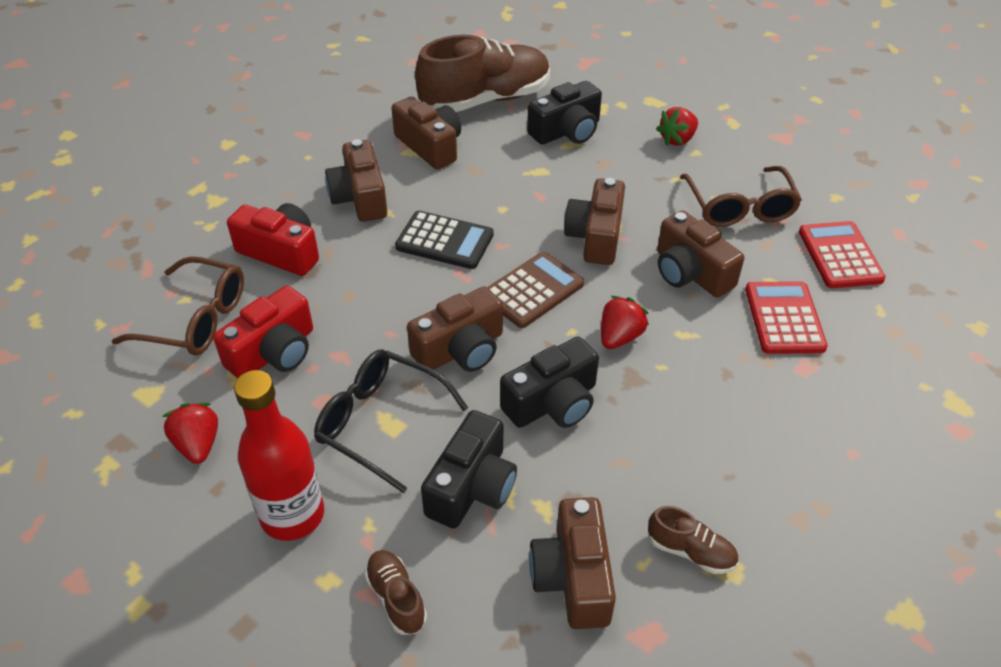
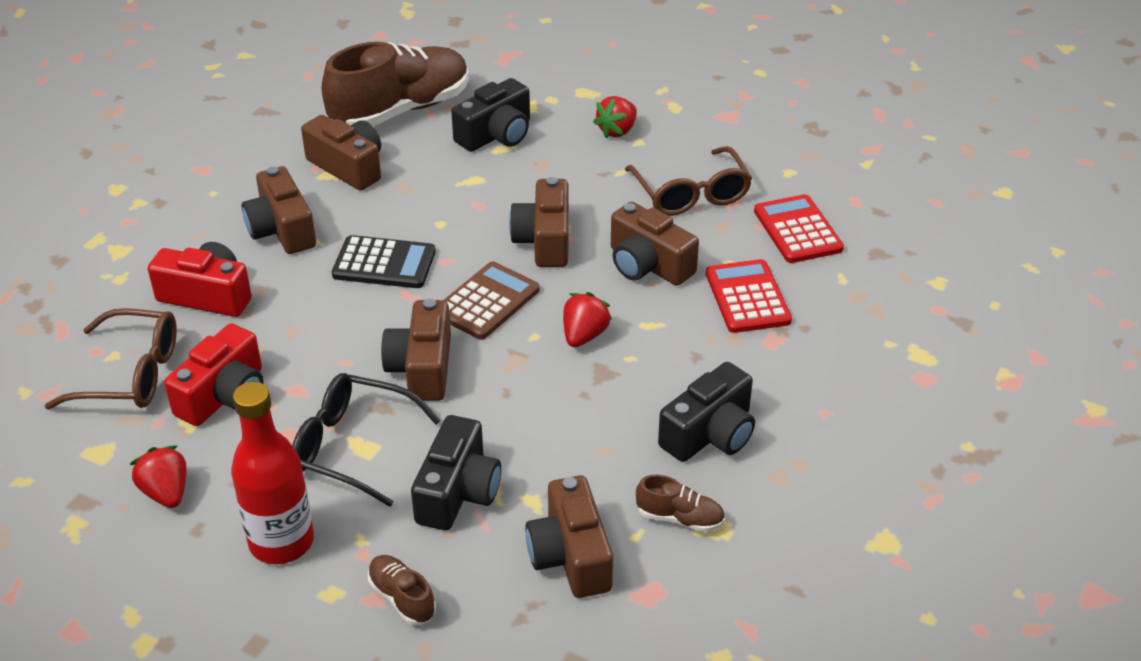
camera: 10 degrees left, 5 degrees down
(460, 349) = (422, 368): brown camera -> brown camera turned 135 degrees clockwise
(552, 403) = (525, 405): black camera -> black camera (710, 434)

